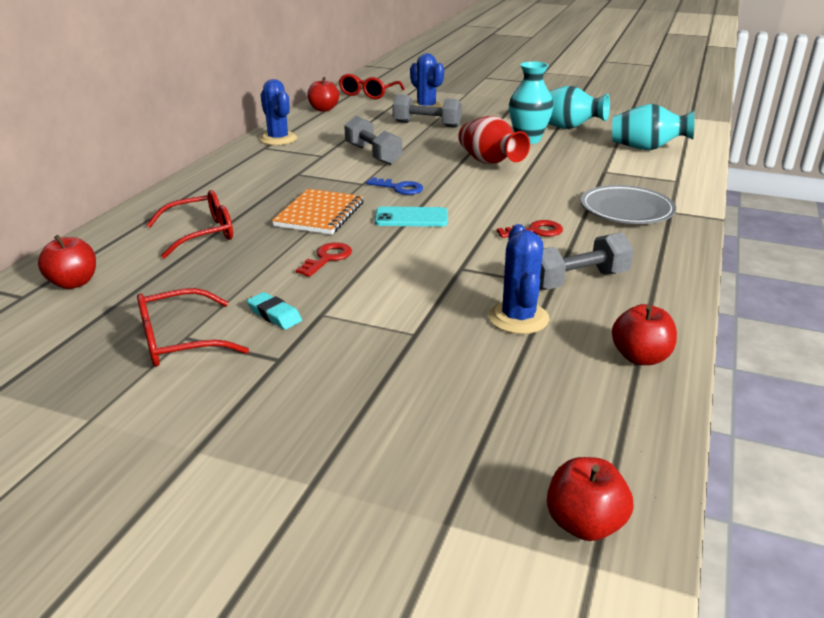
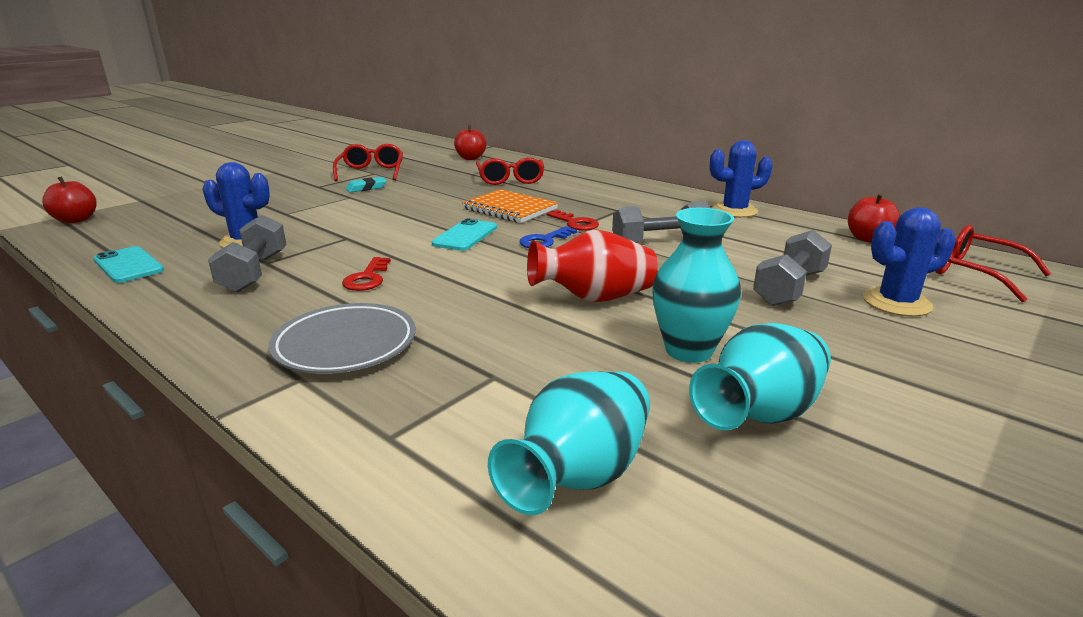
camera: 110 degrees right, 5 degrees down
(327, 258) = (424, 204): red key -> red key (575, 223)
(640, 357) = (128, 265): red apple -> turquoise phone

